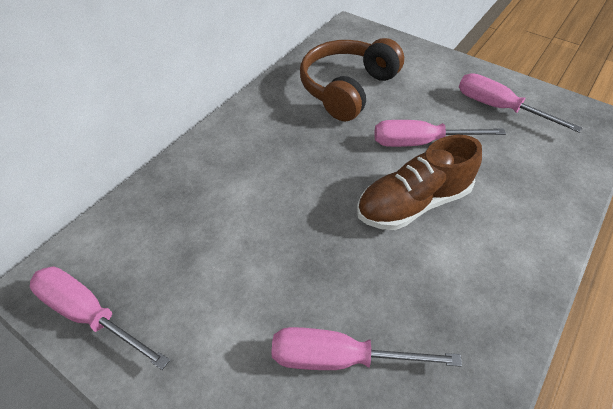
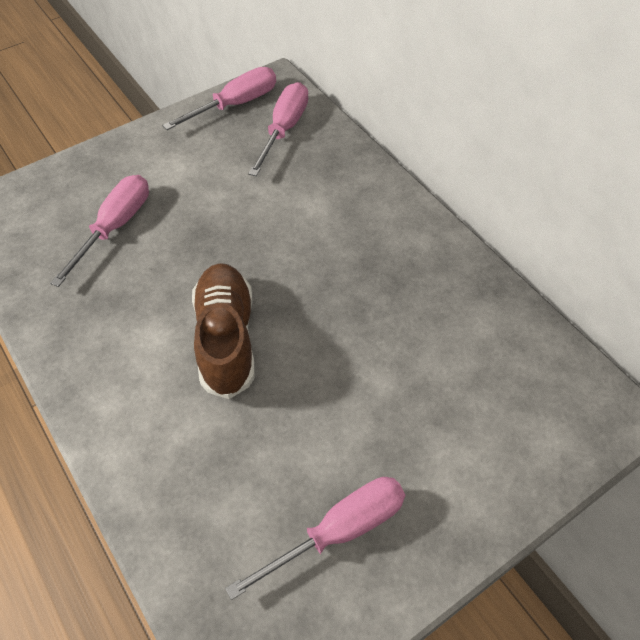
camera: 110 degrees right, 5 degrees up
(347, 88) = (447, 349): brown headphones -> none
(420, 143) = (311, 389): pink screwdriver -> pink screwdriver (284, 129)

